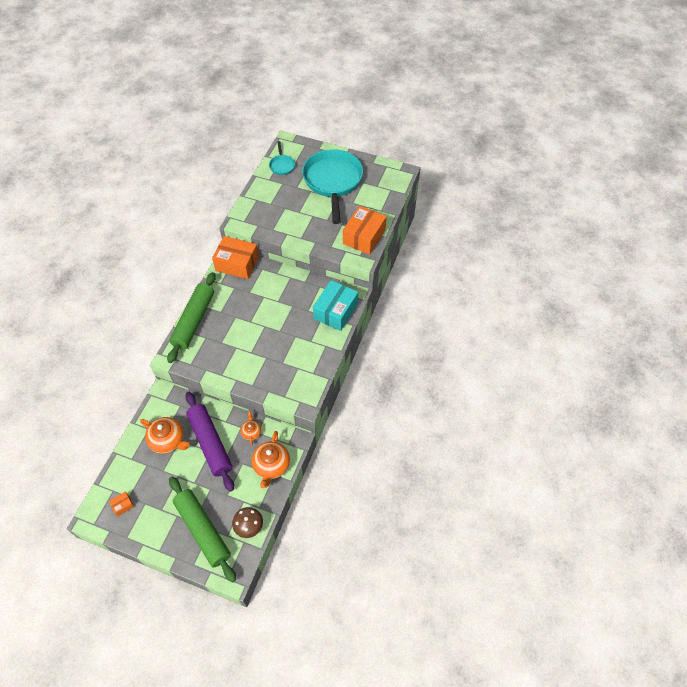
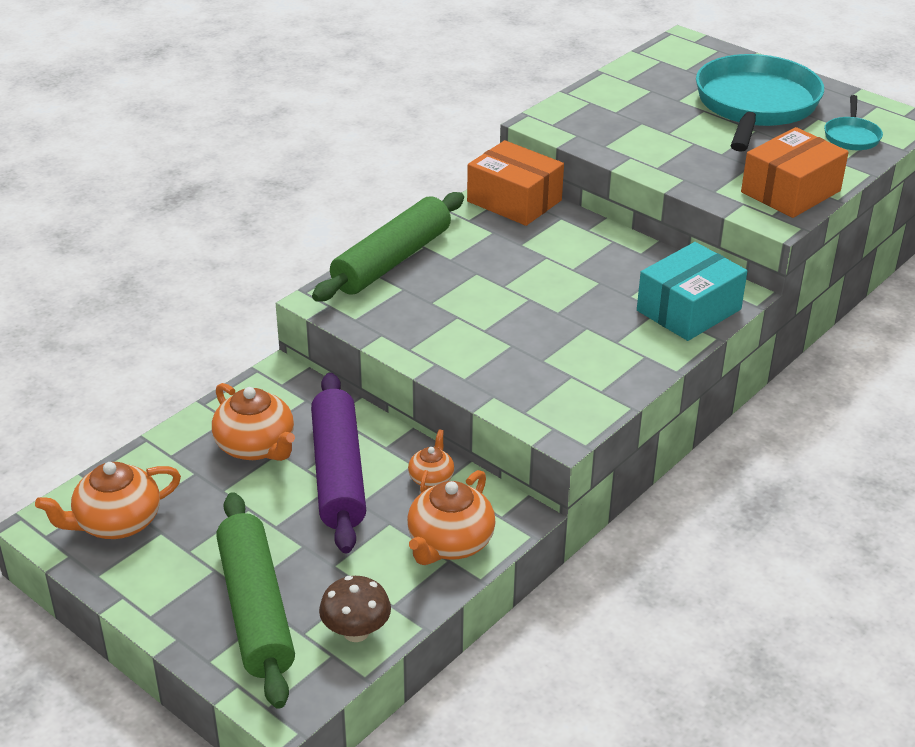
camera: 20 degrees right, 20 degrees down
(123, 505) = (116, 522): orange box -> orange teapot
(282, 165) = (660, 68): turquoise pan -> turquoise pan (851, 136)

